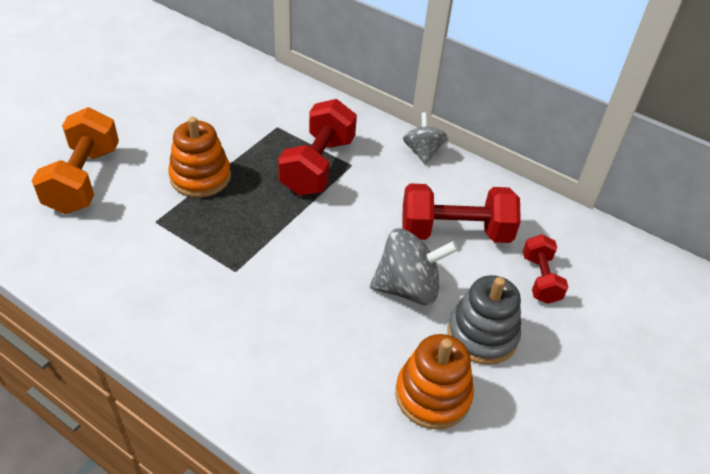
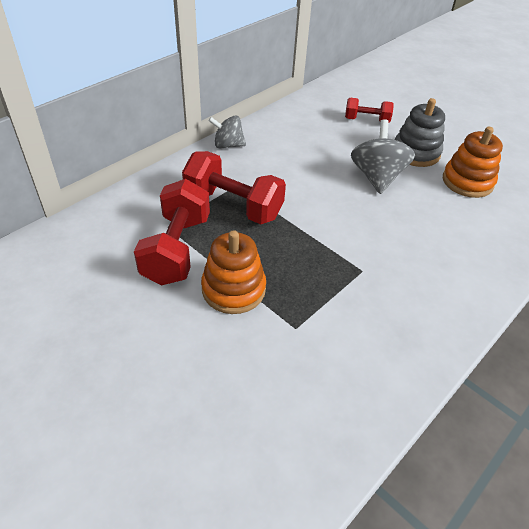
camera: 80 degrees left, 0 degrees up
(84, 180) = (218, 398): orange dumbbell -> none
(455, 232) = (322, 146): red dumbbell -> red dumbbell (177, 249)

